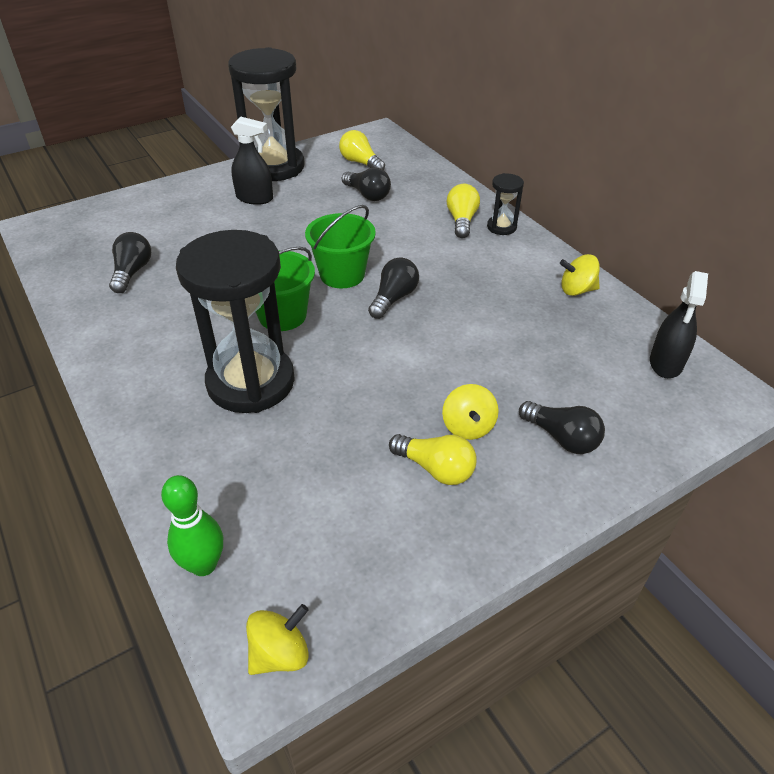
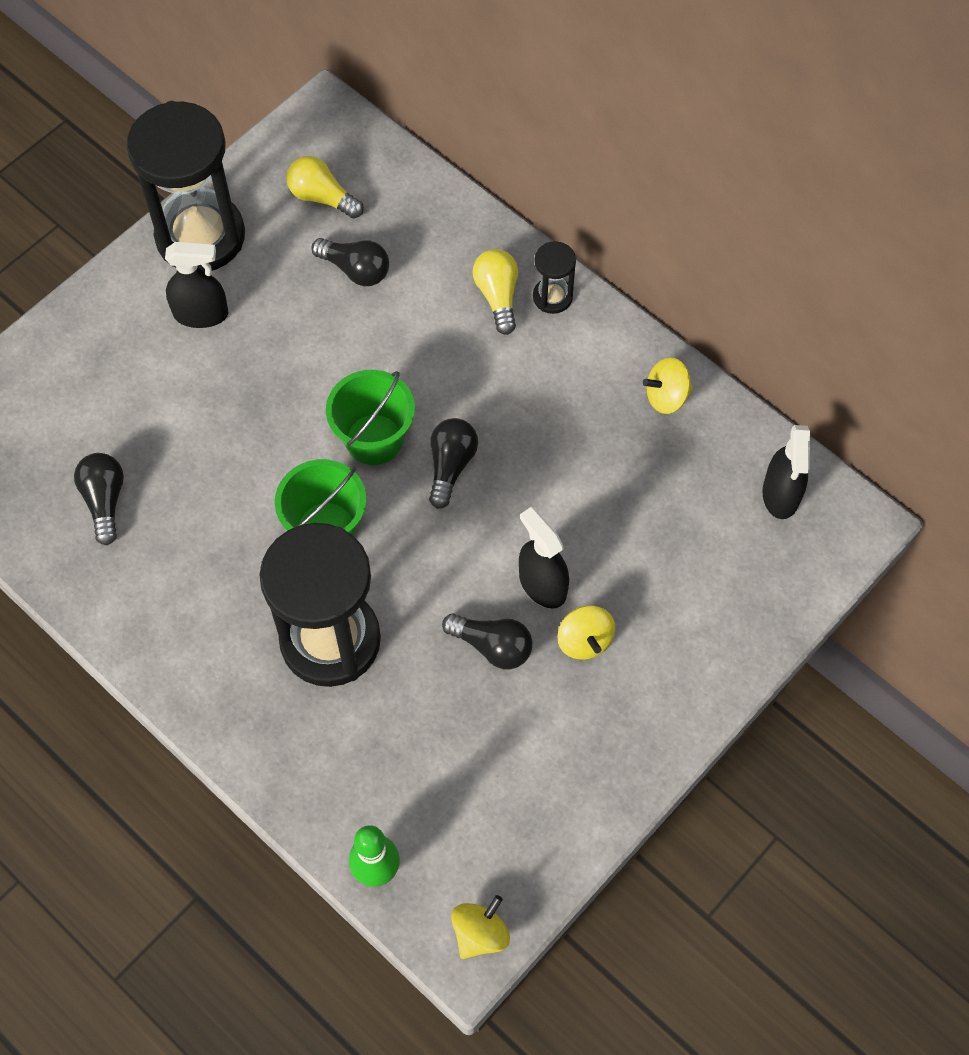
camera: 15 degrees left, 20 degrees up
(435, 469) = (564, 703): yellow light bulb -> none
(442, 381) = (542, 584): none -> black spray bottle
(562, 438) = (683, 630): black light bulb -> black light bulb (492, 646)

